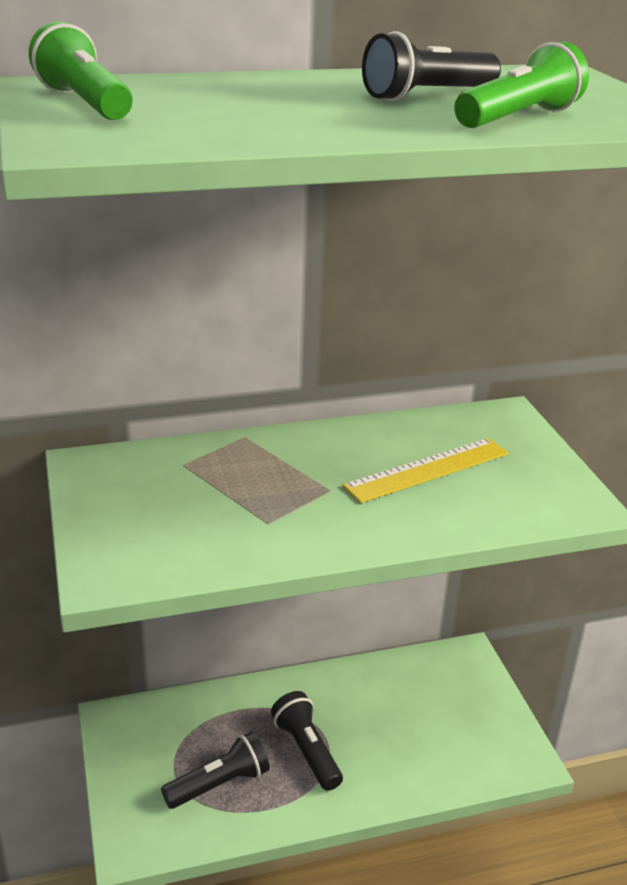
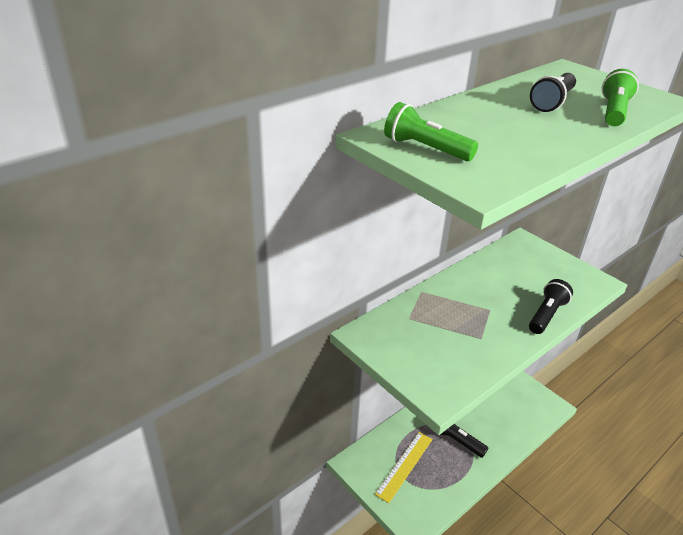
camera: 25 degrees left, 5 degrees up
(219, 784) = (430, 475): black flashlight -> black flashlight (546, 315)
(427, 470) = (520, 283): yellow ruler -> yellow ruler (404, 466)

